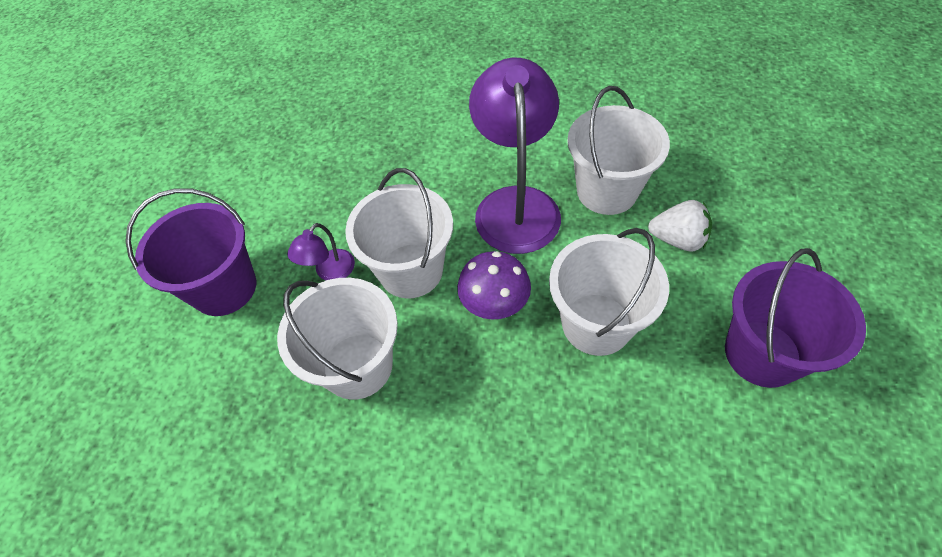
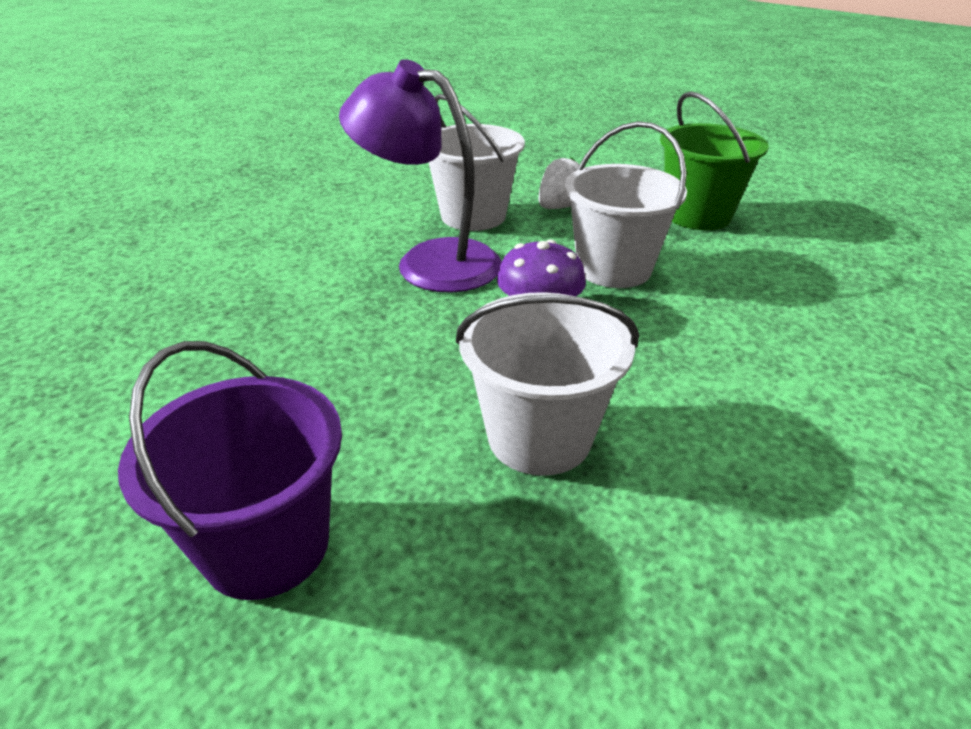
camera: 65 degrees left, 20 degrees down
(330, 272) = (368, 418): purple lamp -> none
(411, 270) = (439, 352): white bucket -> none
(762, 353) = (697, 215): purple bucket -> green bucket

